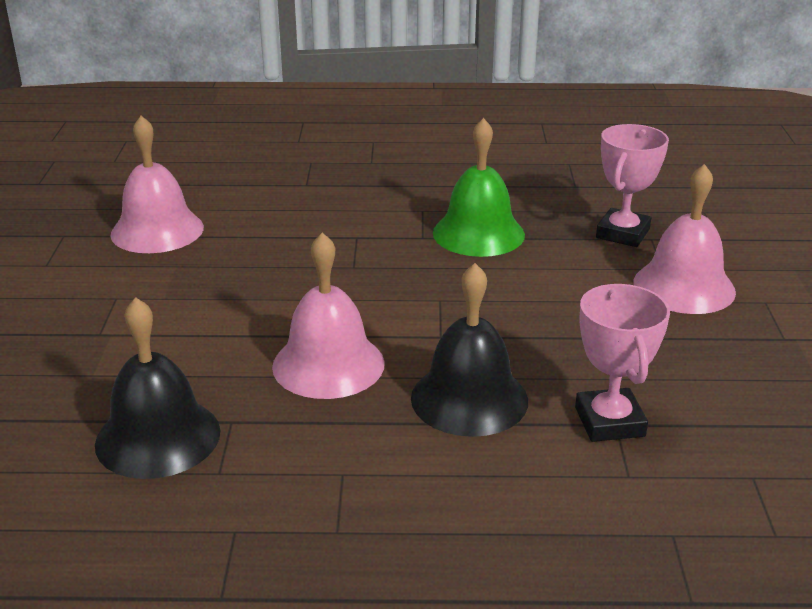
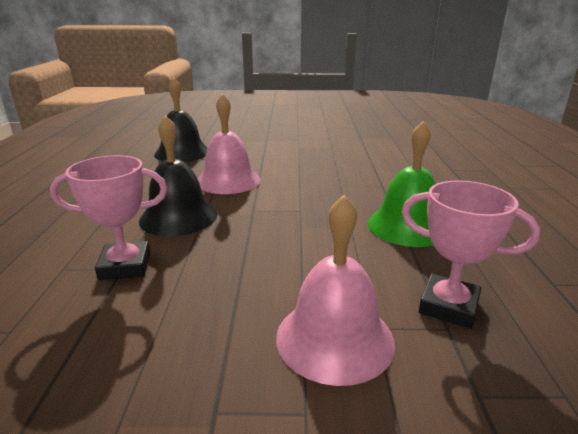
camera: 90 degrees right, 5 degrees down
(157, 230) = (368, 141): pink bell -> none

